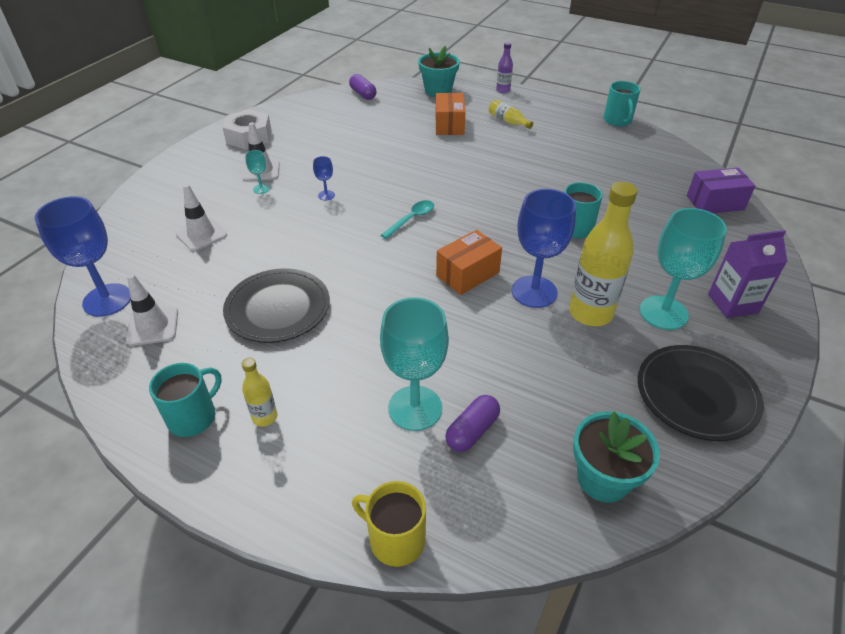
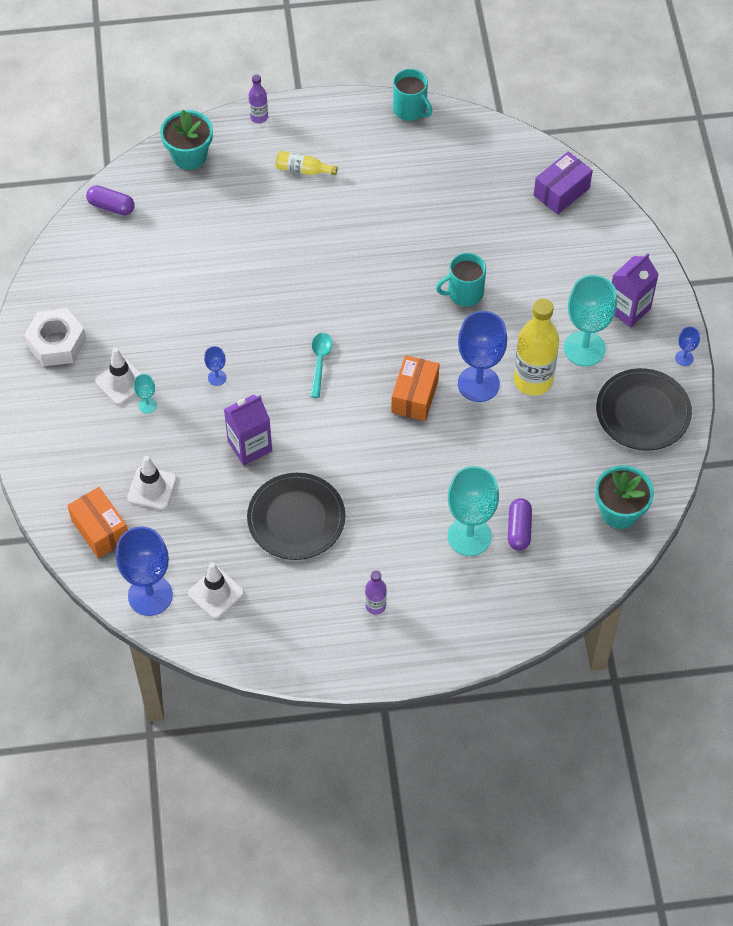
camera: 35 degrees left, 15 degrees up
(193, 417) = (327, 636): turquoise mug -> none
(265, 417) = (375, 605): yellow bottle -> purple bottle
(300, 244) = (250, 446): none -> purple carton
(395, 539) = (527, 626): yellow mug -> none
(449, 125) = (248, 209): orange box -> orange box (100, 530)
(776, 370) = (684, 358): none -> blue goblet

